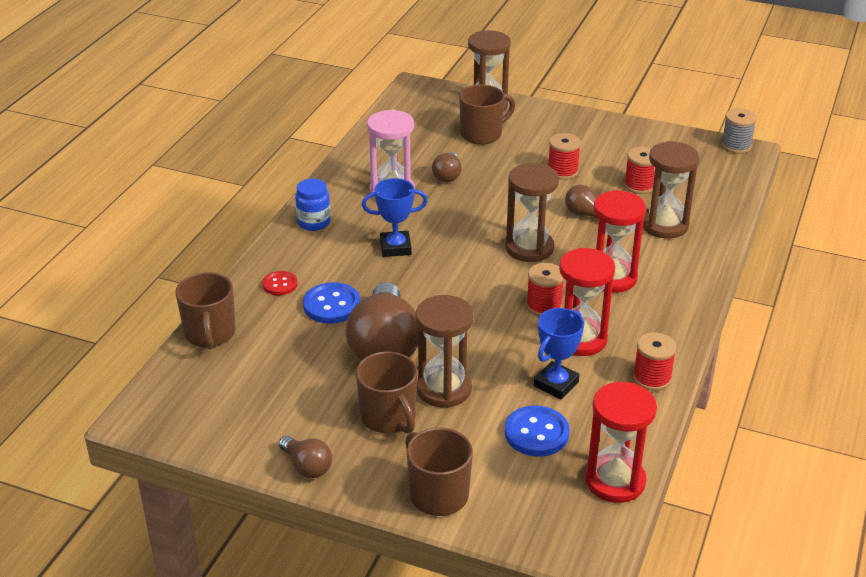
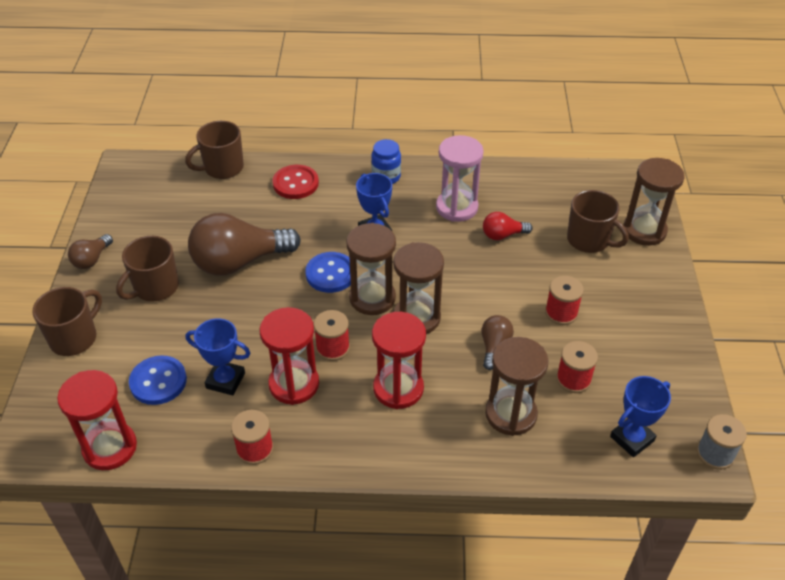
camera: 70 degrees right, 10 degrees up
(280, 284) = (295, 183): red button -> red button, size x1.62
(332, 305) = (281, 218): blue button -> blue button (330, 274)
(444, 389) = (198, 310): brown hourglass -> brown hourglass (372, 298)
(447, 176) = (502, 235): brown light bulb -> red light bulb
(710, 176) = (632, 439): none -> blue trophy

